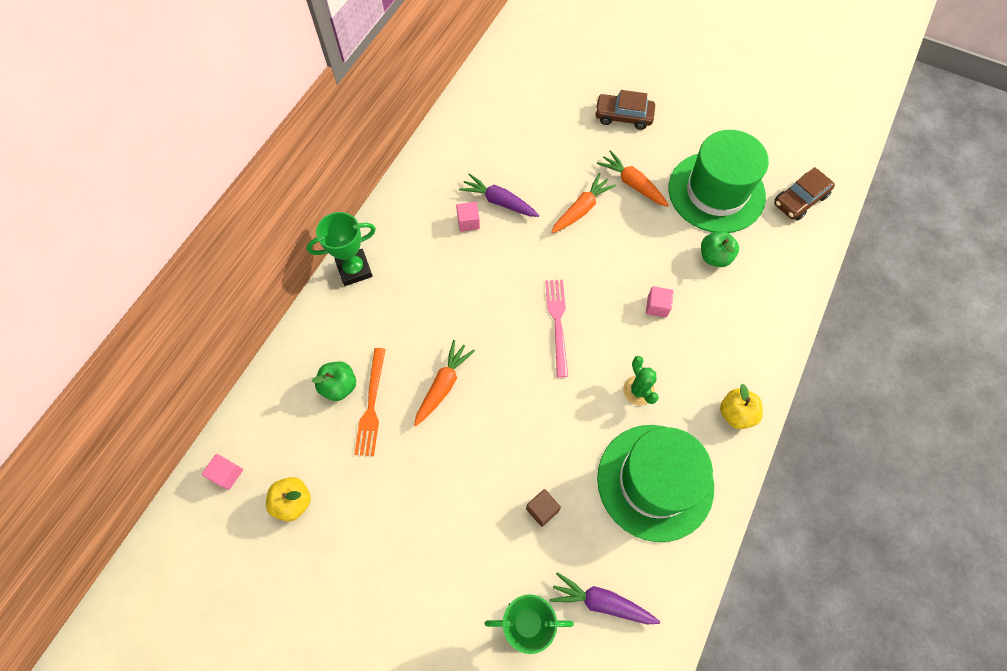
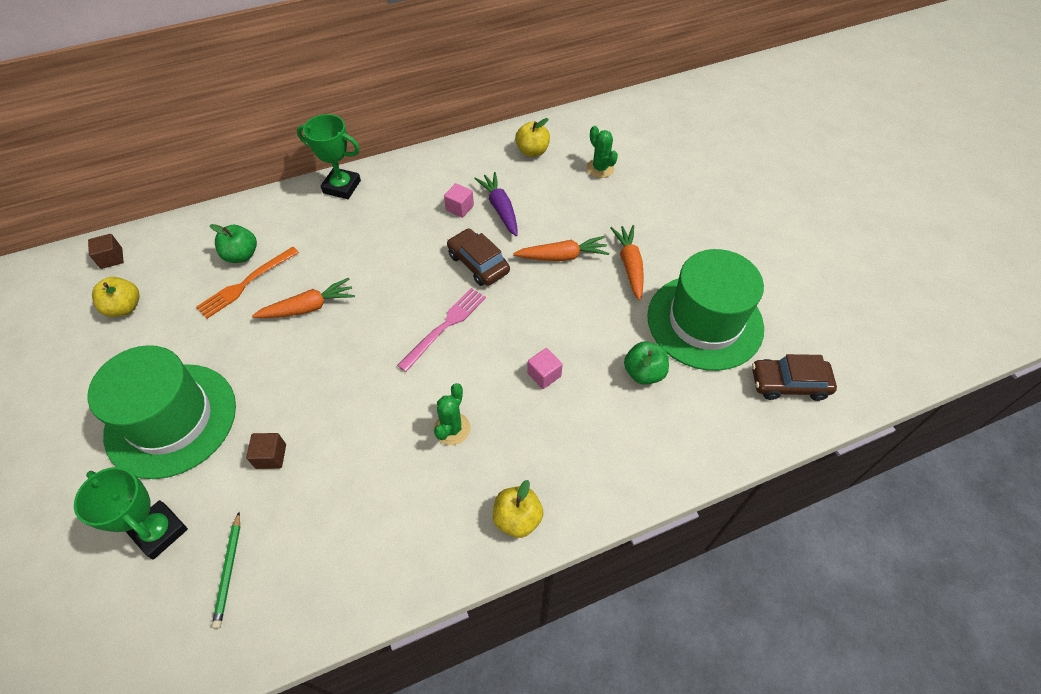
camera: 40 degrees right, 10 degrees down
(227, 474) = (111, 258): pink cube -> brown cube
(473, 136) = (532, 151): none -> yellow apple
(537, 117) = (600, 168): none -> green cactus
(601, 602) = (229, 570): purple carrot -> green pencil
(623, 116) = (679, 210): brown car -> brown car (478, 263)
(655, 481) = (382, 513): green hat -> green hat (171, 419)

